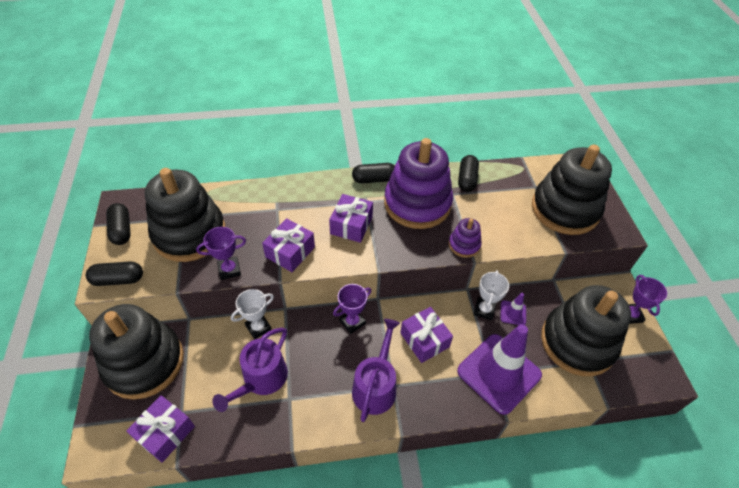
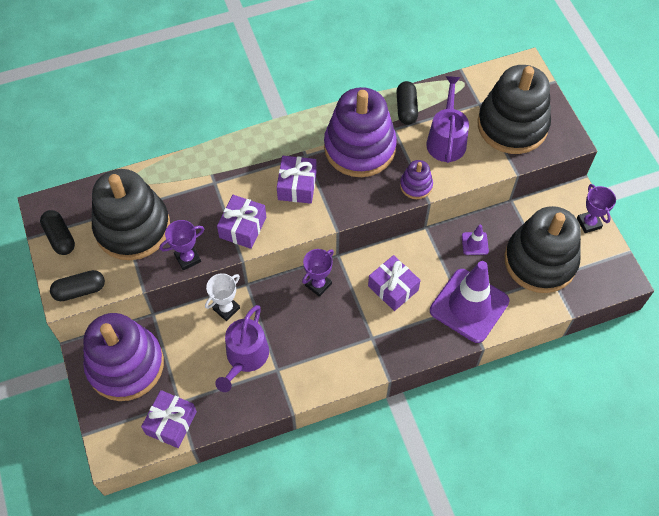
camera: 10 degrees left, 10 degrees up
(144, 362) = (125, 365): black stacking toy -> purple stacking toy
(374, 179) = (307, 127): black capsule -> none
(375, 386) = (355, 342): purple watering can -> purple watering can (446, 140)
(484, 310) = (446, 246): white trophy -> none

